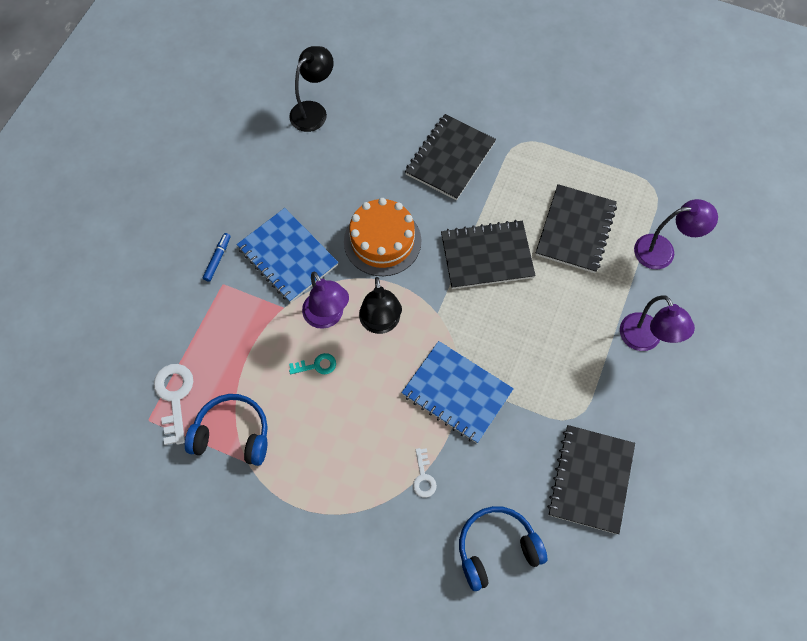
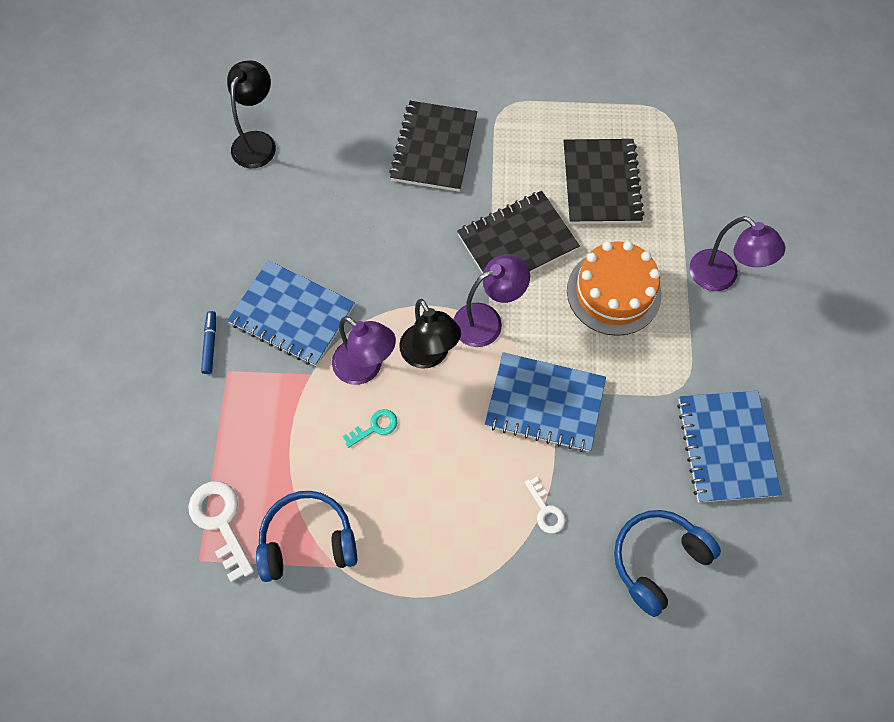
camera: 20 degrees left, 0 degrees up
(382, 241) = (394, 262): orange cake -> orange cake (613, 292)
(590, 479) = (726, 447): black notebook -> blue notebook
(663, 251) = (701, 176): purple lamp -> purple lamp (487, 320)

